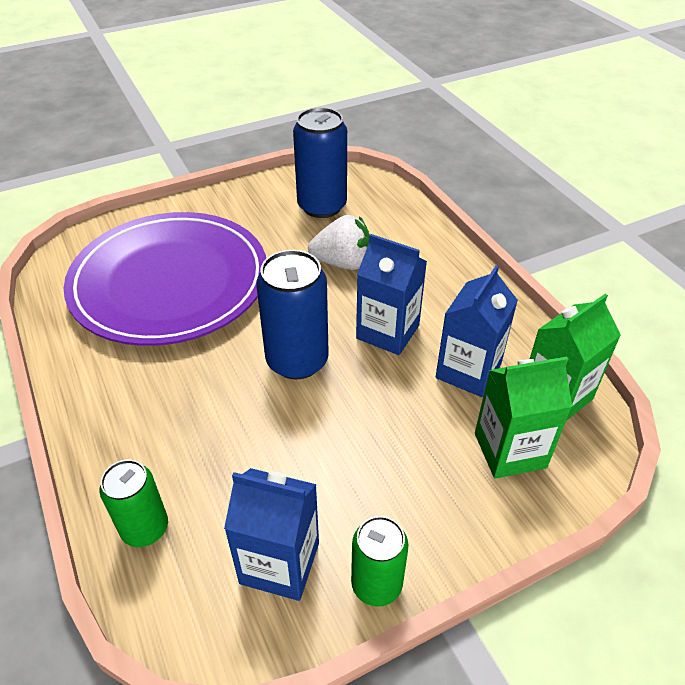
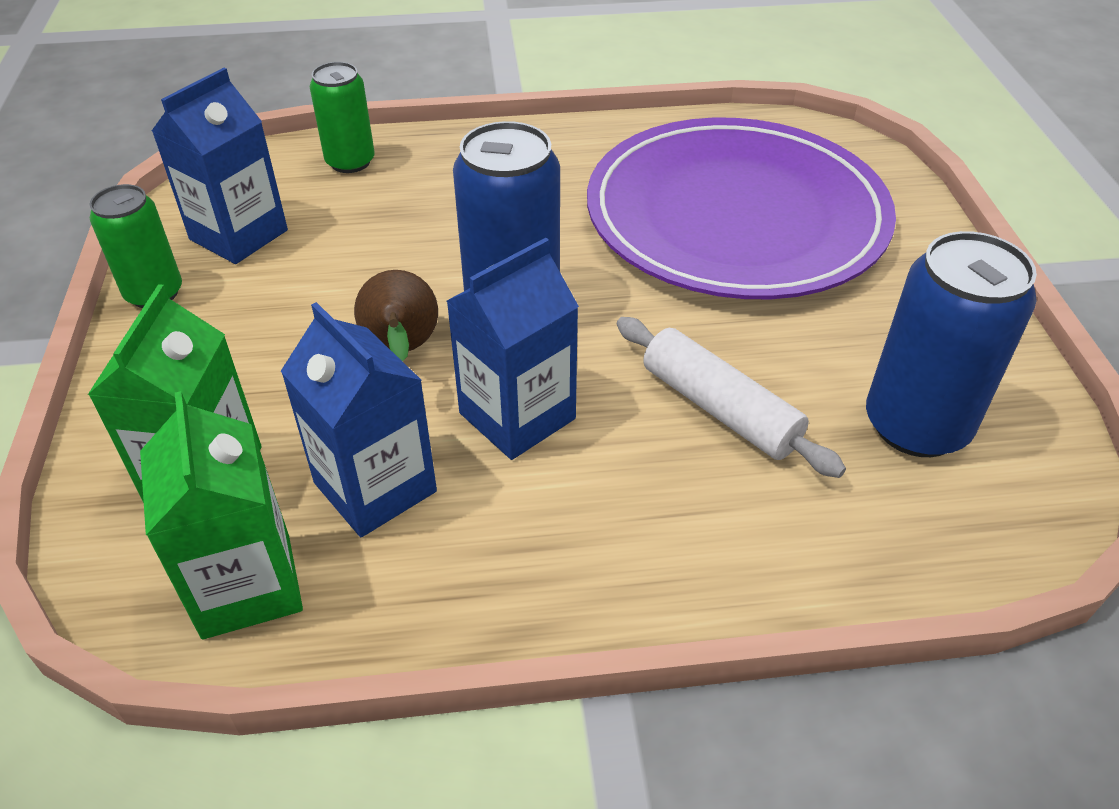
camera: 110 degrees right, 0 degrees up
(343, 263) = (719, 409): white strawberry -> white rolling pin
(363, 399) = (402, 350): none -> brown pear

